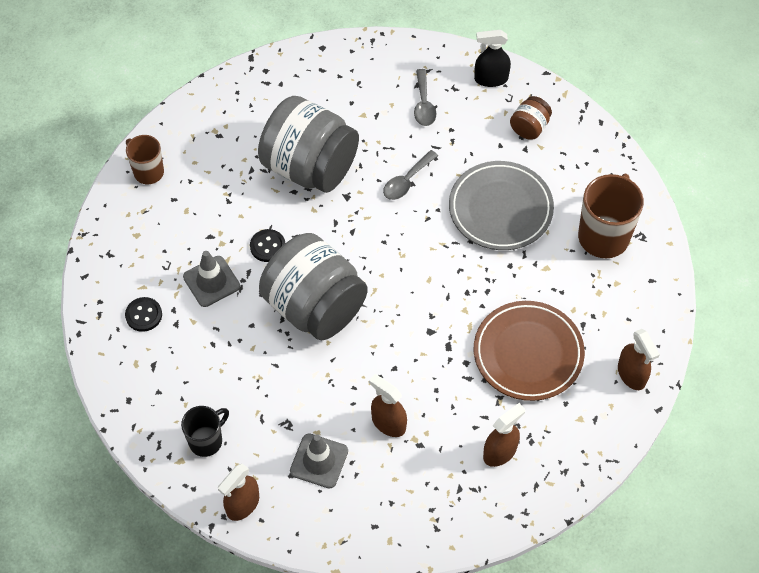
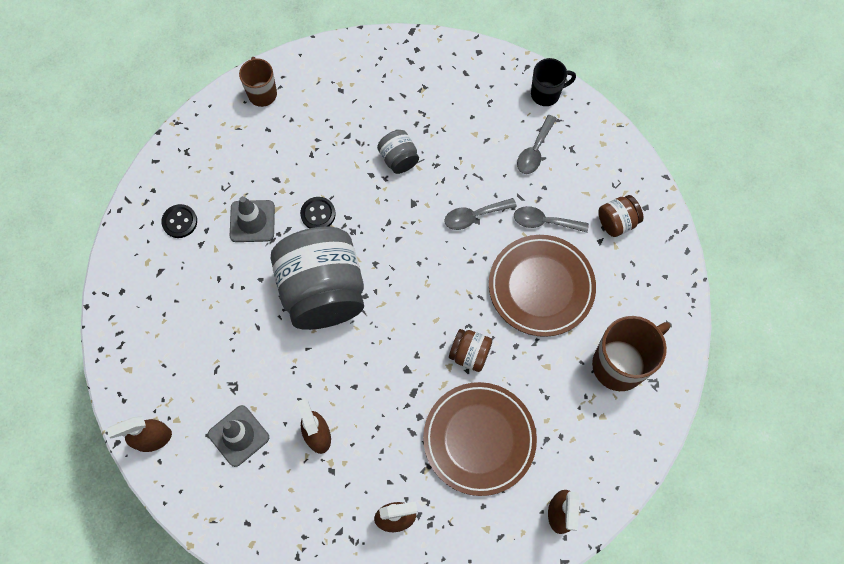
camera: 30 degrees right, 10 degrees up
(206, 441) = (160, 363): black mug -> black mug (546, 94)
(310, 167) = (398, 159): grey jar -> grey jar, size x0.44
(469, 156) = (544, 222): none -> grey spoon
(475, 291) = (469, 354): none -> brown jar
(490, 79) = (610, 157): black spray bottle -> none
(500, 209) = (541, 287): grey plate -> brown plate

